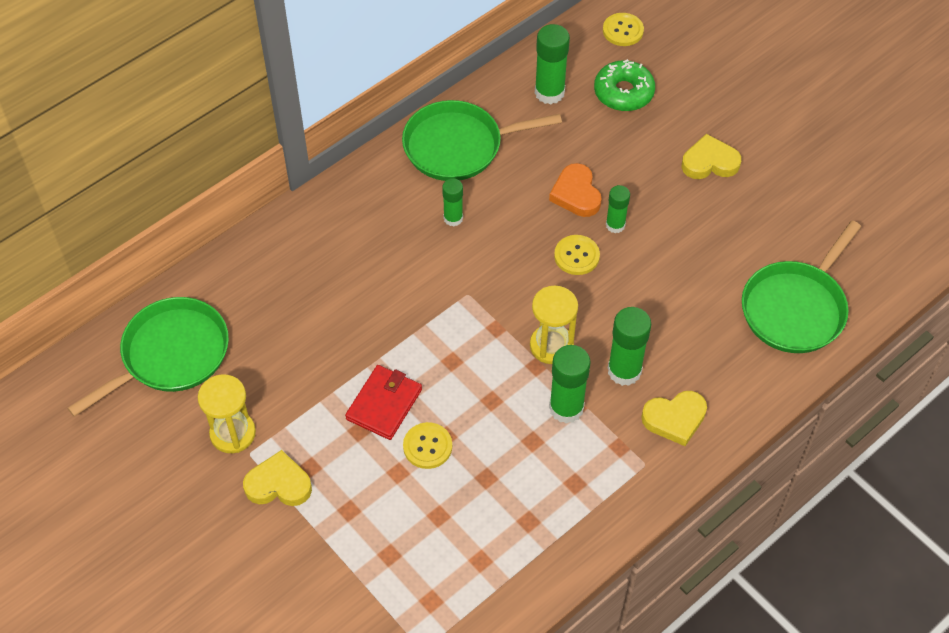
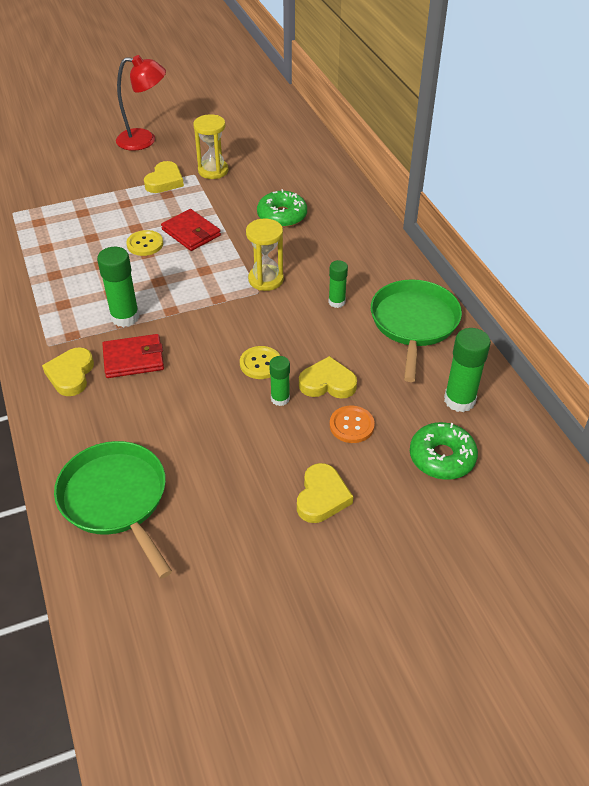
camera: 110 degrees right, 10 degrees down
(171, 355) = (287, 157): green pan -> none
(175, 560) = (144, 140): none -> red lamp
(312, 317) = (282, 216): none -> green donut
(551, 345) = (183, 324): yellow hourglass -> yellow hourglass (266, 279)
(576, 194) = (327, 383): orange heart -> yellow heart
(620, 162) = (351, 425): none -> orange button
(623, 31) = (534, 486): yellow button -> none
(624, 371) = (133, 359): green glue stick -> red wallet

